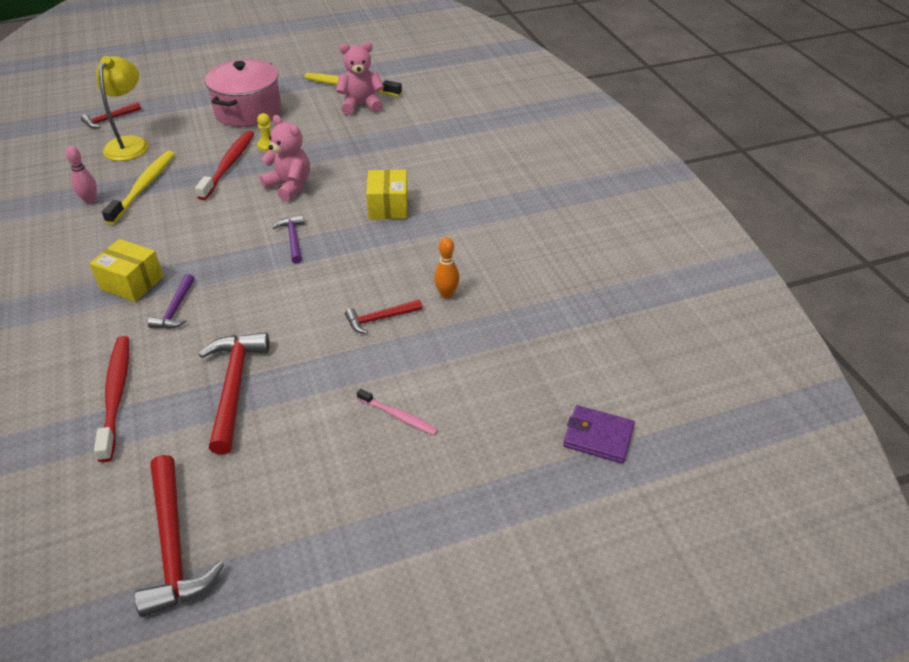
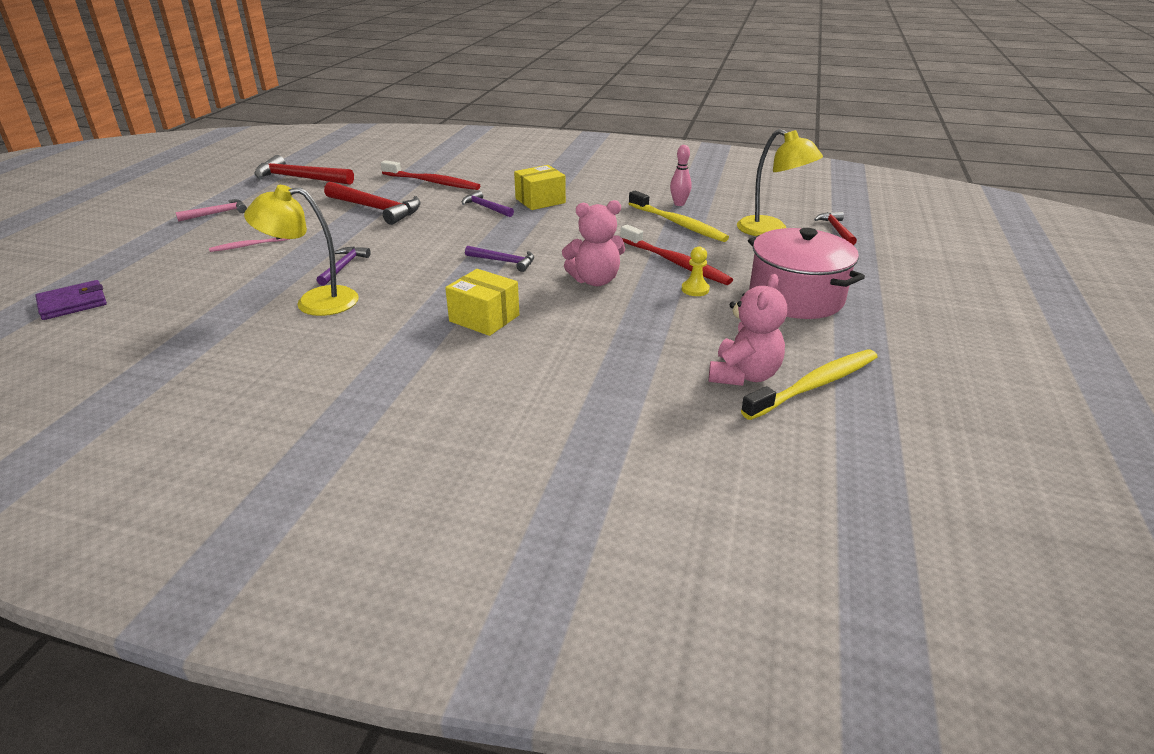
camera: 125 degrees right, 10 degrees down
(348, 524) = (217, 213): none -> pink hammer
(380, 319) = (344, 267): red hammer -> purple hammer
(446, 294) = (314, 302): orange bowling pin -> yellow lamp

